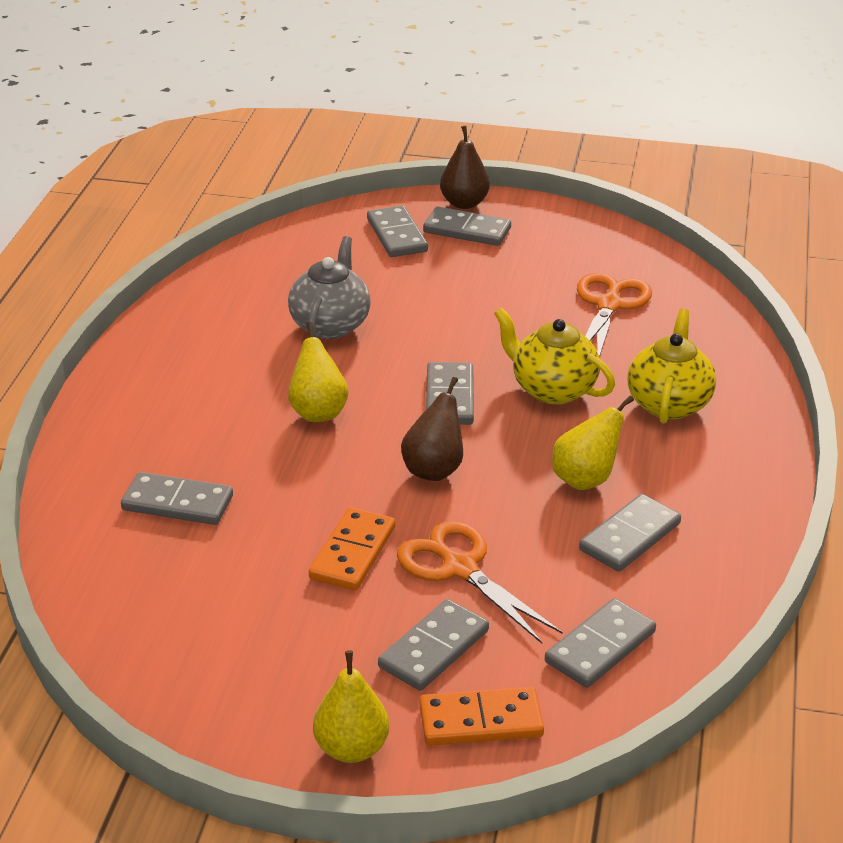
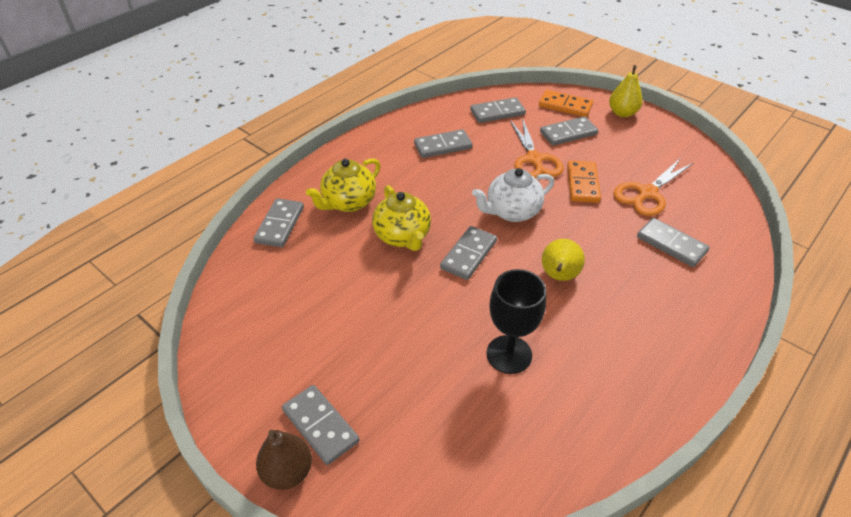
camera: 150 degrees left, 10 degrees up
(330, 325) = (509, 354): grey teapot -> black goblet
(352, 553) = (583, 184): orange domino -> orange domino turned 45 degrees counterclockwise
(396, 235) = (385, 449): grey domino -> grey domino (280, 225)
(434, 469) = (512, 212): brown pear -> white teapot
(585, 479) = (436, 178): yellow pear -> none
(609, 305) = (301, 287): orange scissors -> orange scissors (647, 193)

